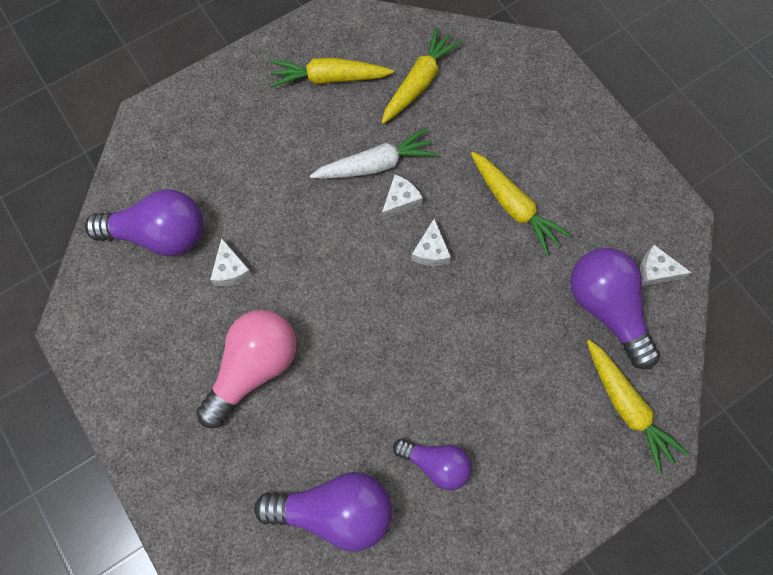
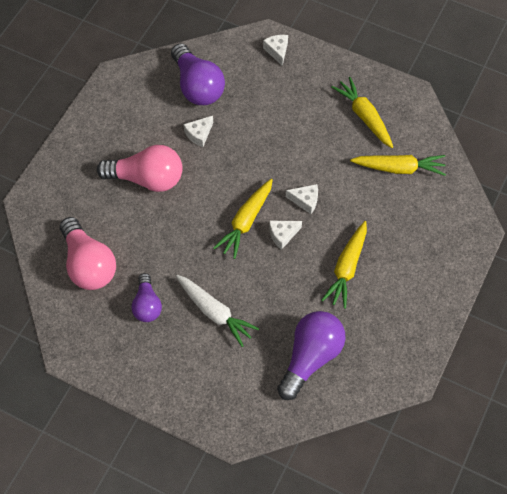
camera: 60 degrees right, 10 degrees down
(334, 510) = (88, 264): purple light bulb -> pink light bulb
(376, 164) = (321, 174): white carrot -> white carrot (215, 312)
(626, 406) = (249, 400): yellow carrot -> yellow carrot (246, 222)
(655, 271) = (358, 377): white cheese -> white cheese (277, 51)

